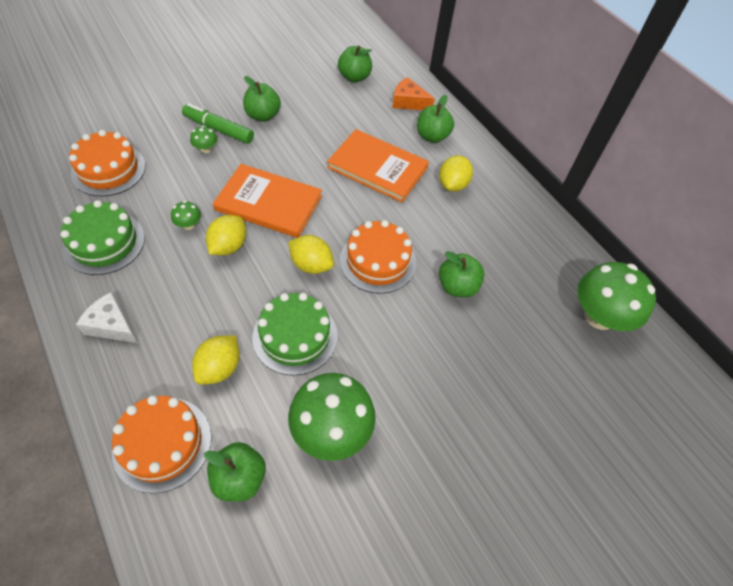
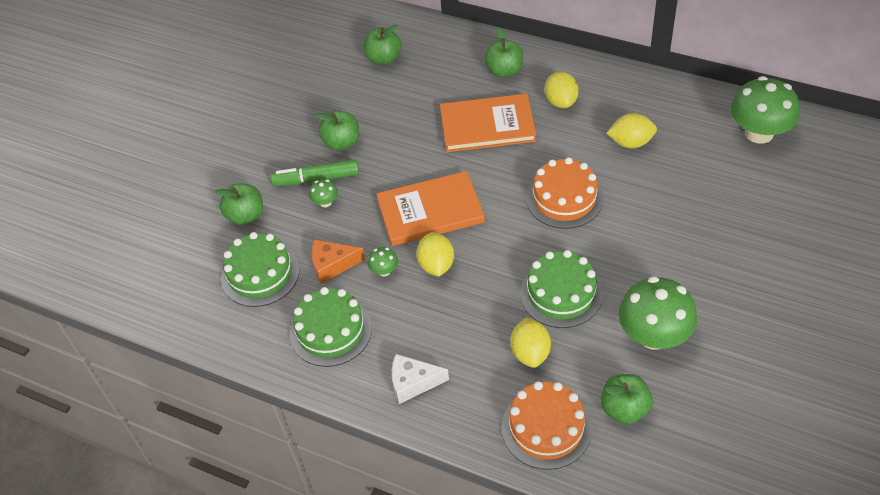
camera: 25 degrees left, 5 degrees down
(108, 169) = (260, 274): orange cake -> green cake
(311, 265) = (517, 235): yellow lemon -> yellow lemon (630, 142)
(408, 102) = (454, 53): orange cheese -> orange cheese (332, 265)
(457, 286) = (641, 178): green apple -> green apple (245, 216)

